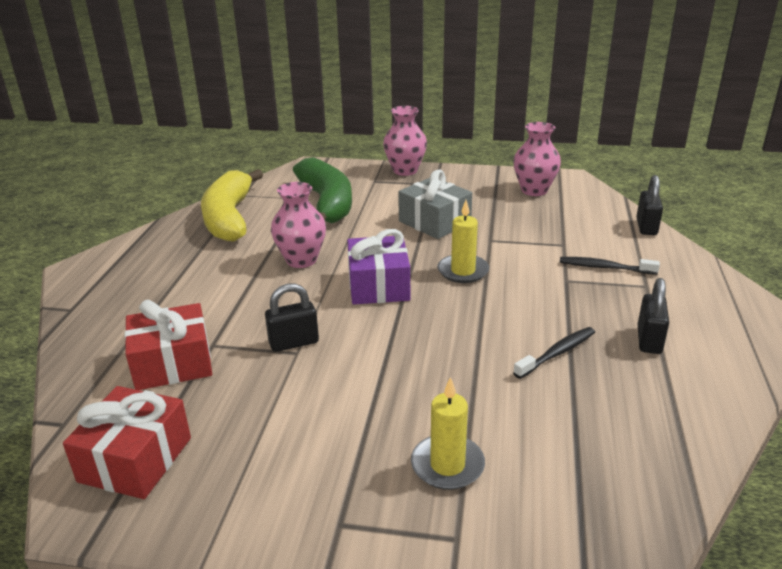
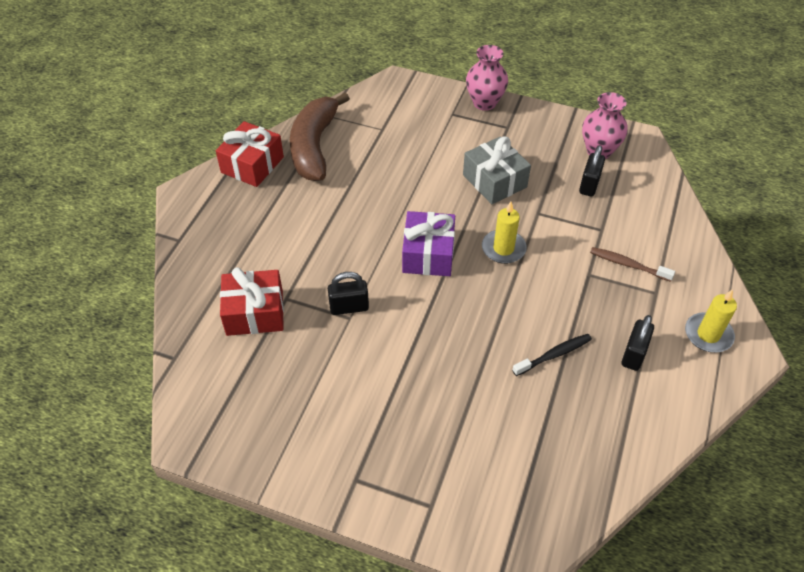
camera: 10 degrees right, 20 degrees up
(135, 459) = (224, 400): red gift -> red gift (252, 165)
(229, 218) = (314, 146): yellow banana -> brown banana
(301, 260) = (369, 212): pink vase -> none
(327, 203) = (403, 140): green banana -> none
(447, 465) = (440, 445): yellow candle -> yellow candle (708, 334)
(604, 267) = (628, 265): black toothbrush -> brown toothbrush
(646, 227) = (686, 219): black padlock -> black padlock (589, 185)

